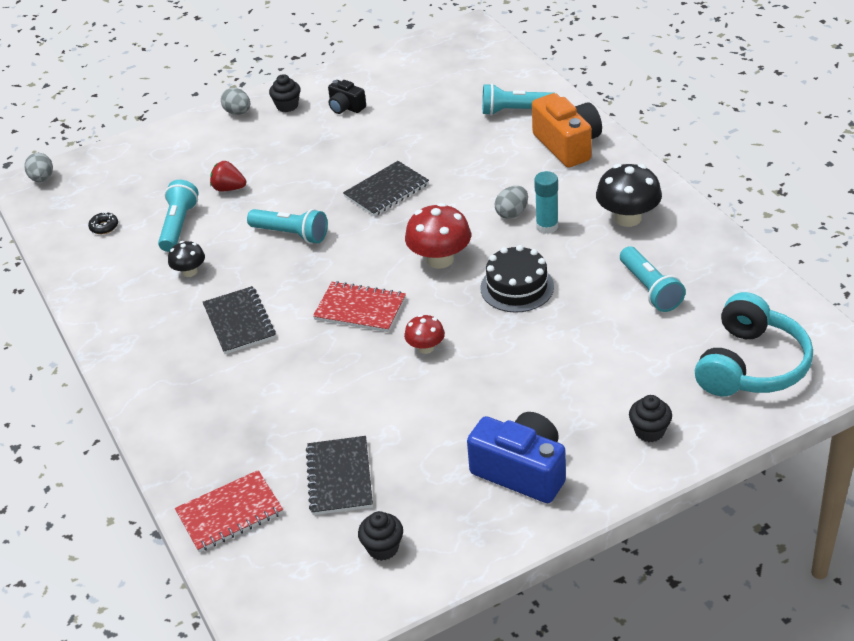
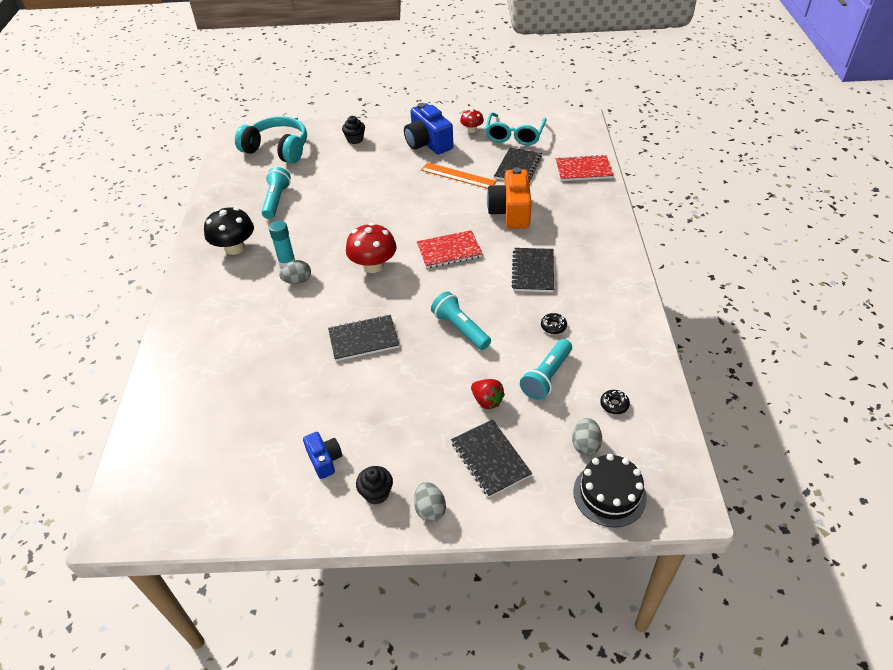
camera: 155 degrees left, 5 degrees up
(42, 179) = (669, 504): grey egg -> grey egg (585, 445)
(189, 272) = (553, 326): black mushroom -> black donut
(204, 154) = (490, 459): none -> black notebook
(346, 107) = (324, 460): black camera -> blue camera
(360, 309) = (449, 251): red notebook -> red notebook turned 60 degrees counterclockwise
(383, 548) = (514, 135): black cupcake -> turquoise glasses
(425, 347) = (427, 213): red mushroom -> red mushroom (472, 130)
(425, 425) = (458, 176): none -> orange ruler
(515, 111) = (198, 378): turquoise flashlight -> none
(517, 287) = (345, 229): black cake -> black cake (609, 494)
(567, 145) = (201, 323): orange camera -> orange camera (511, 212)
(750, 365) = (277, 149): turquoise headphones -> turquoise headphones turned 60 degrees clockwise

